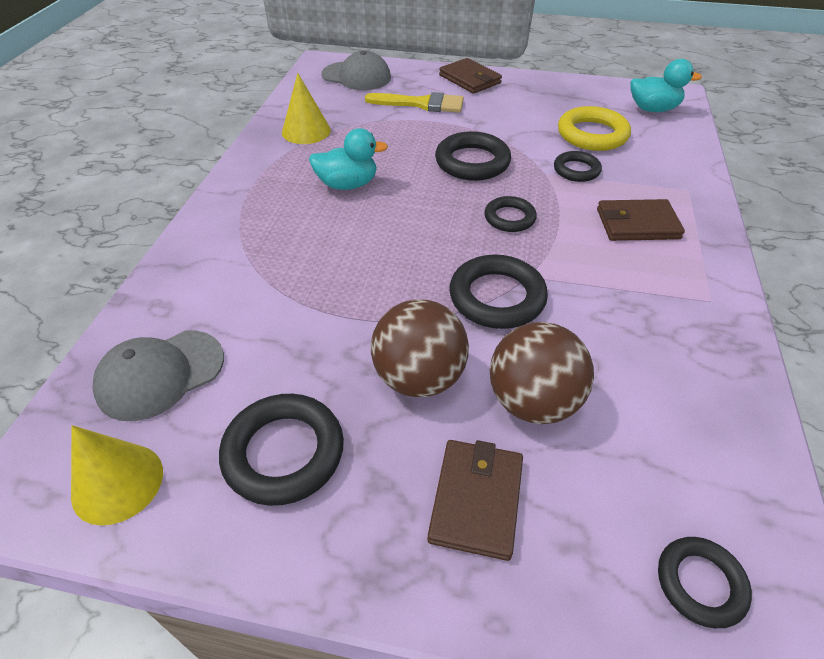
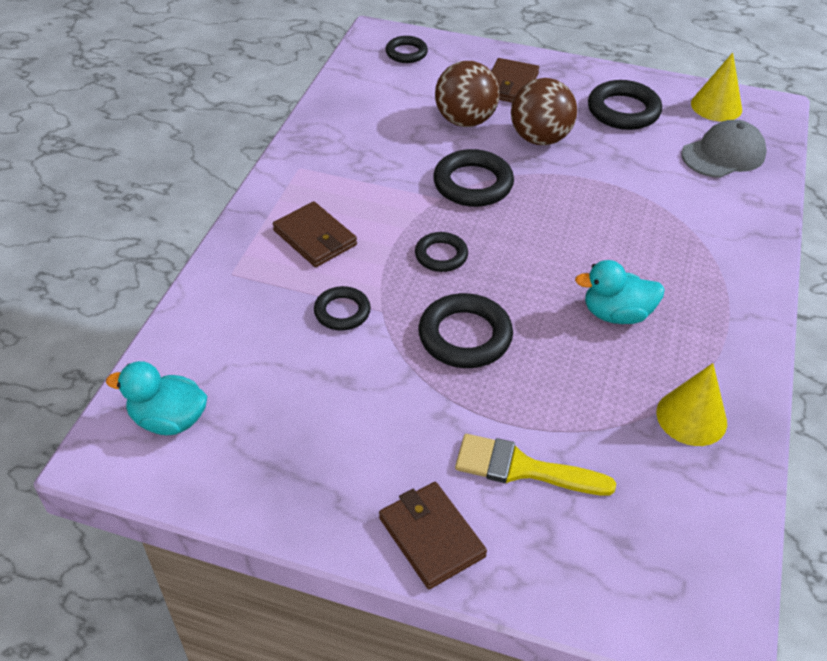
camera: 175 degrees left, 0 degrees up
(356, 76) = (639, 569): grey cap -> none
(592, 134) = (290, 372): yellow ring -> none
(637, 224) = (315, 238): brown wallet -> brown wallet turned 45 degrees clockwise

